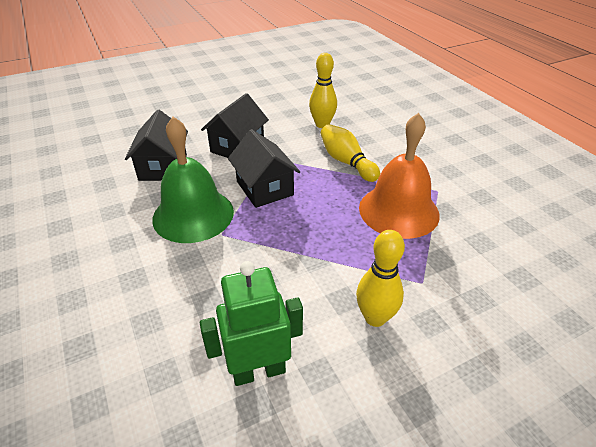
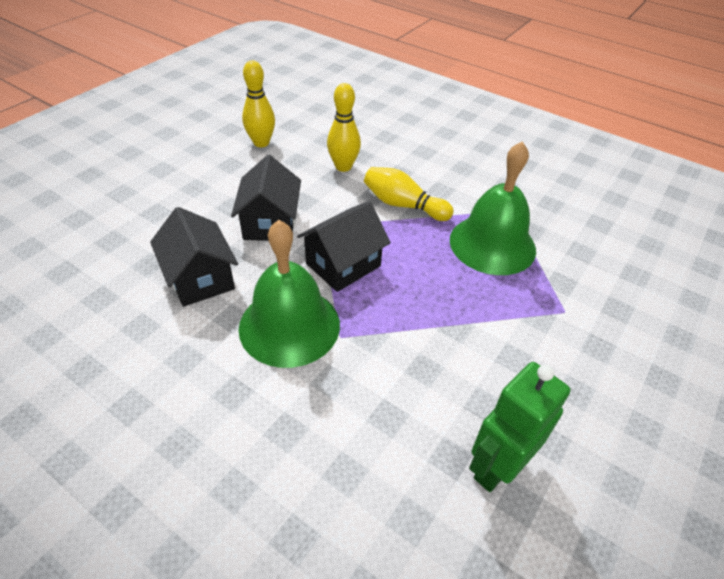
camera: 30 degrees left, 5 degrees up
(265, 188) = (343, 265): black house -> black house turned 75 degrees counterclockwise
(375, 317) = (553, 364): yellow bowling pin -> yellow bowling pin (261, 143)
(398, 211) = (492, 244): orange bell -> green bell

